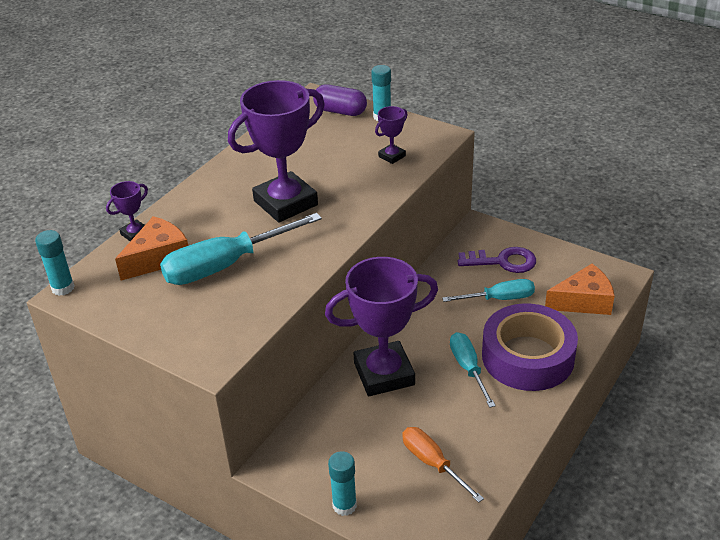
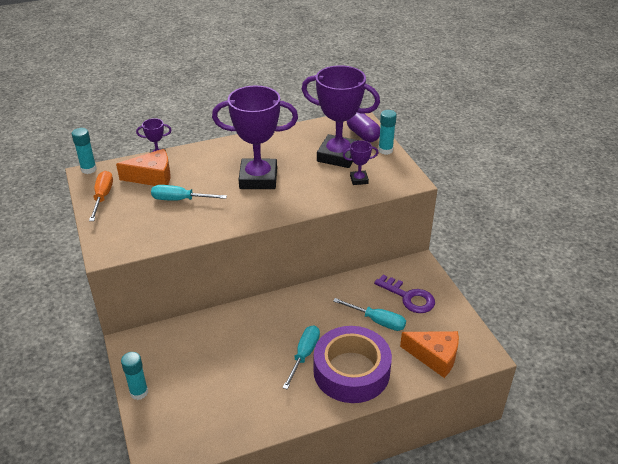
camera: 35 degrees right, 0 degrees up
(225, 265) = (180, 200): turquoise screwdriver -> turquoise screwdriver, size x0.61
(384, 374) = (249, 327): purple trophy -> purple trophy (338, 156)
(432, 463) = (214, 401): orange screwdriver -> orange screwdriver (102, 197)

